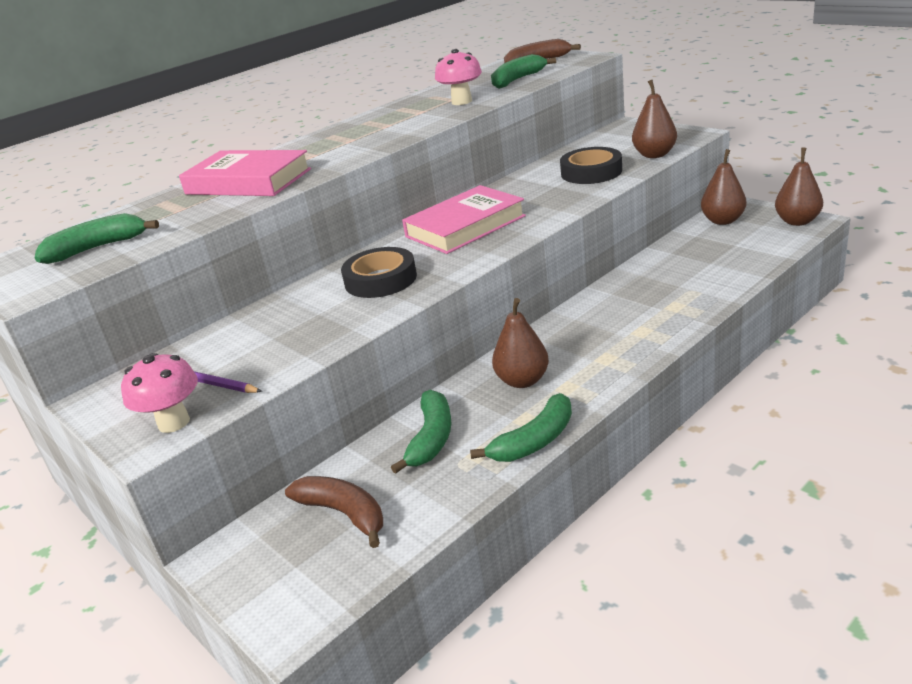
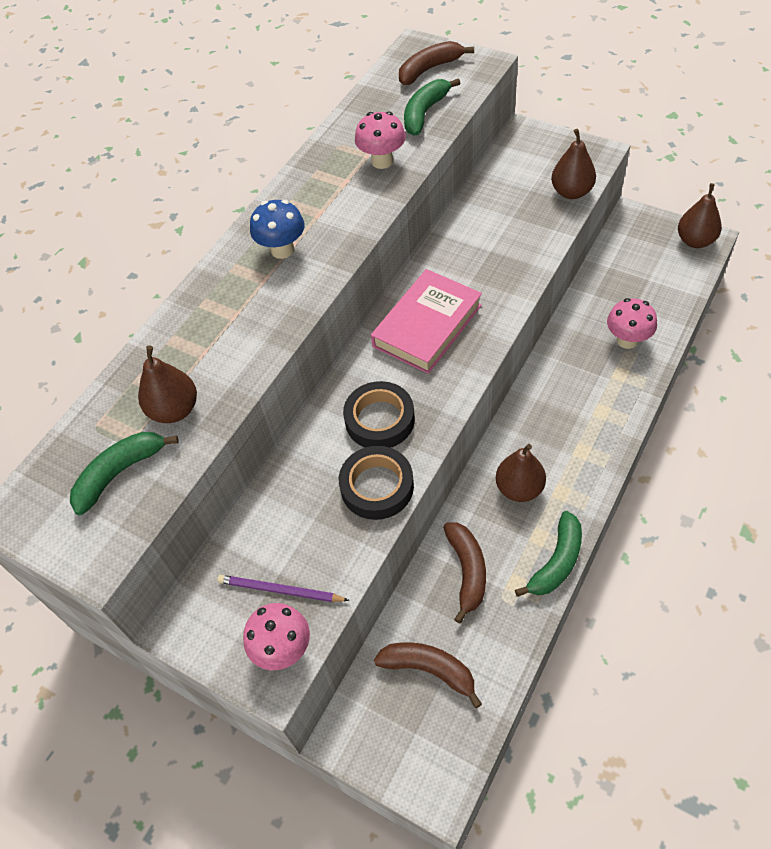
camera: 15 degrees left, 25 degrees up
(248, 181) = (219, 334): pink book -> none
(340, 142) = (282, 250): none -> blue mushroom
(431, 438) = (467, 571): green banana -> brown banana
(591, 172) = (518, 225): black tape -> black tape (377, 486)
(693, 283) = (627, 340): none -> pink mushroom
(723, 221) = (628, 242): brown pear -> brown pear (175, 410)

